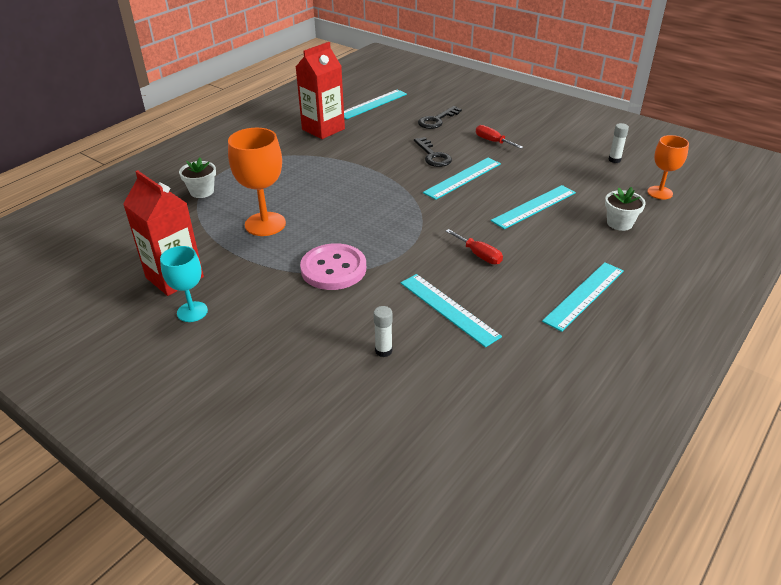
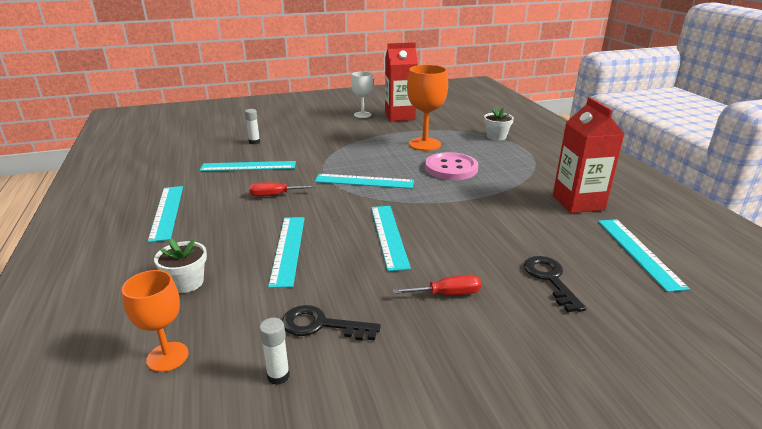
camera: 125 degrees right, 10 degrees down
(192, 312) = (362, 115): turquoise goblet -> white goblet
(333, 269) = (343, 149): pink button -> pink button (451, 168)
(394, 222) = (364, 181): none -> turquoise ruler
(433, 156) = (454, 238): black key -> black key (321, 325)

